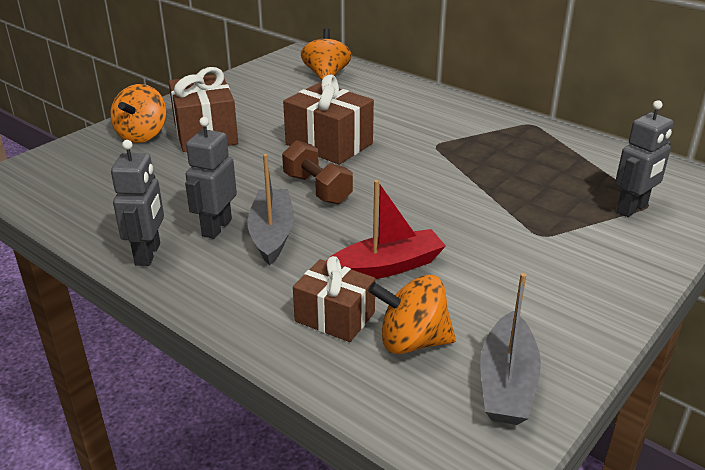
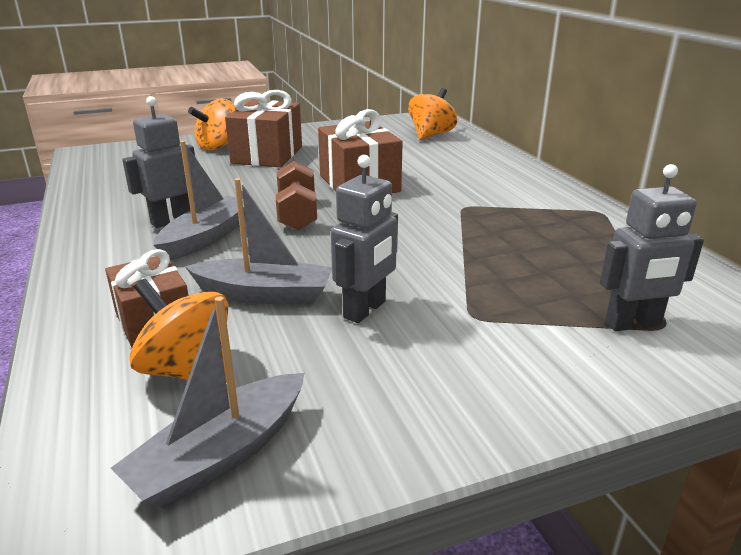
camera: 30 degrees right, 5 degrees down
(148, 254) = (93, 225): grey robot -> grey robot (365, 310)
(386, 267) = (264, 294): red boat -> grey boat

